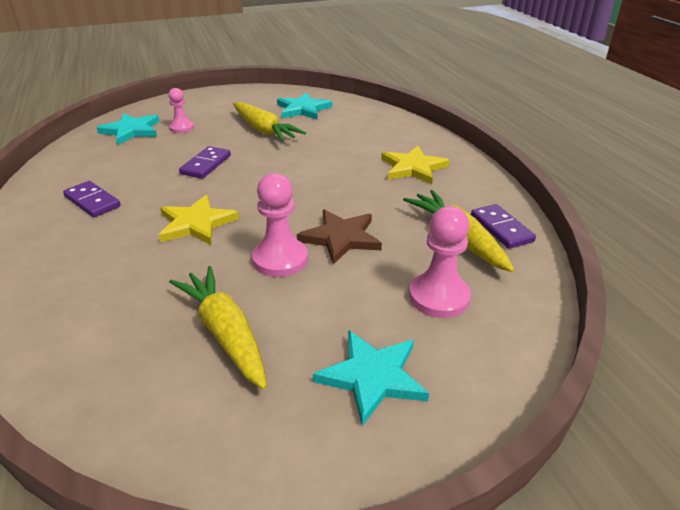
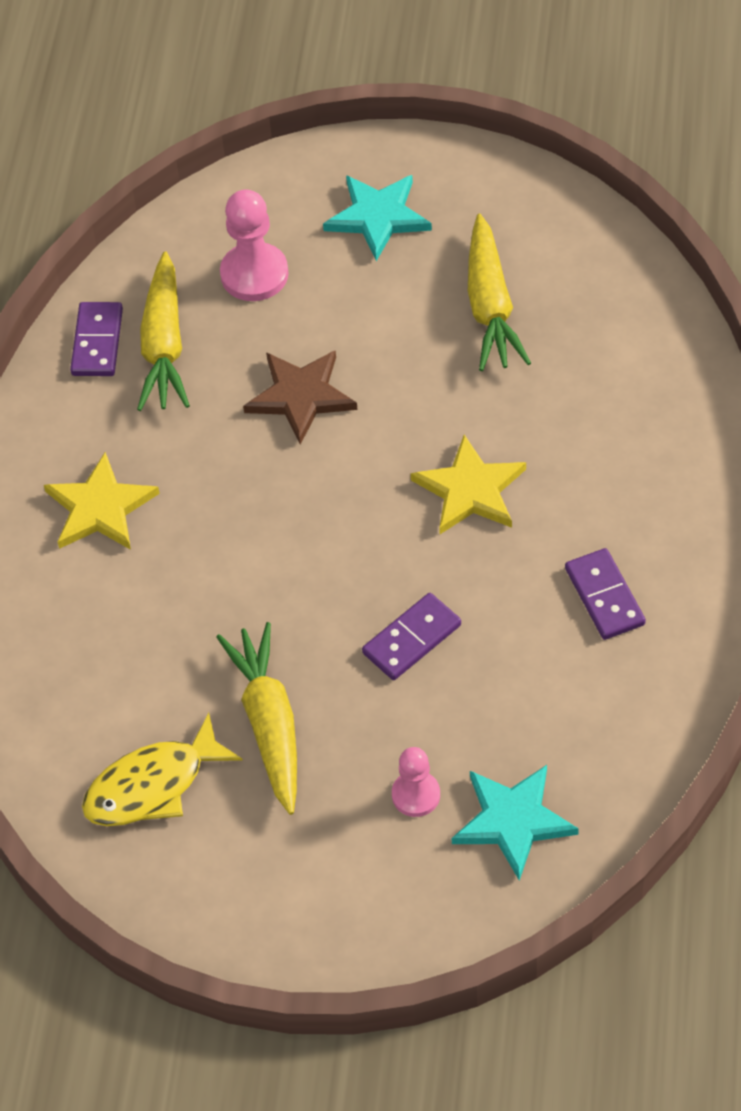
camera: 150 degrees left, 20 degrees up
(280, 259) = (391, 386): pink pawn -> none
(303, 109) = (152, 786): turquoise star -> yellow fish

